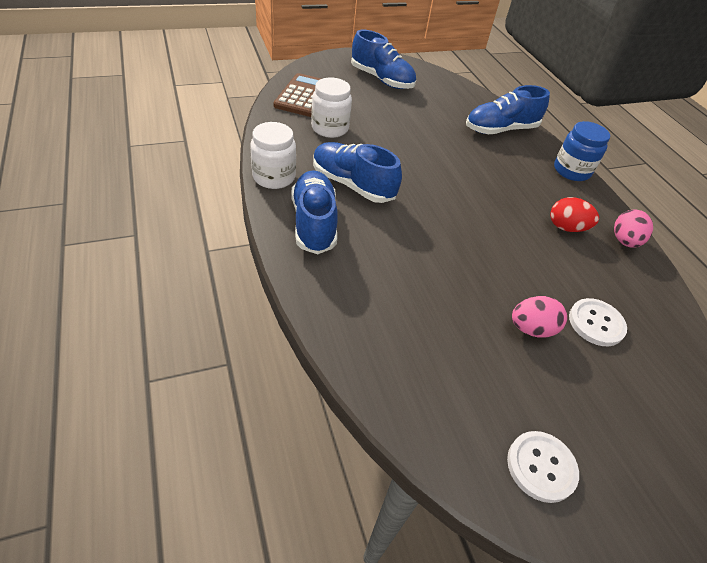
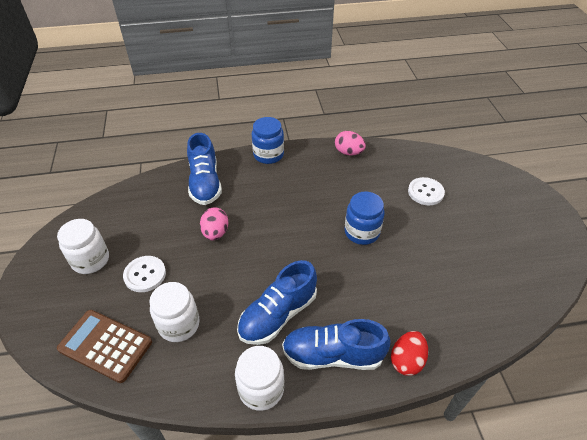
camera: 75 degrees left, 0 degrees up
(381, 79) = (90, 260): blue shoe -> white jar
(487, 250) = (362, 232): none -> blue jar
(531, 329) = (435, 227): pink egg -> pink egg (215, 233)
(541, 467) = (536, 251): white button -> white button (145, 275)
(566, 227) = (335, 178): red egg -> red egg (406, 360)

